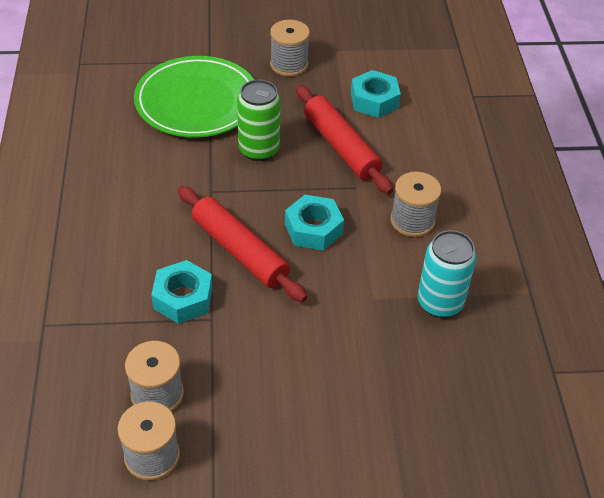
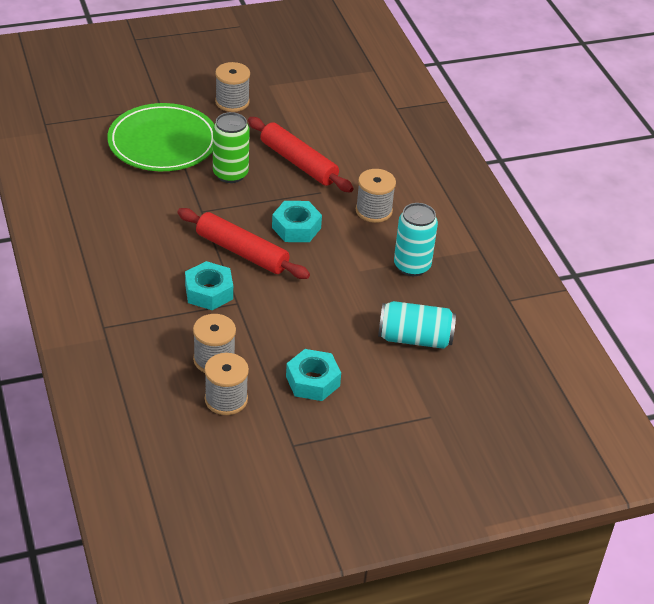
camera: 15 degrees left, 5 degrees down
(374, 100) = (315, 122): turquoise nut -> turquoise nut (313, 381)
(417, 408) = (415, 338): none -> turquoise can

